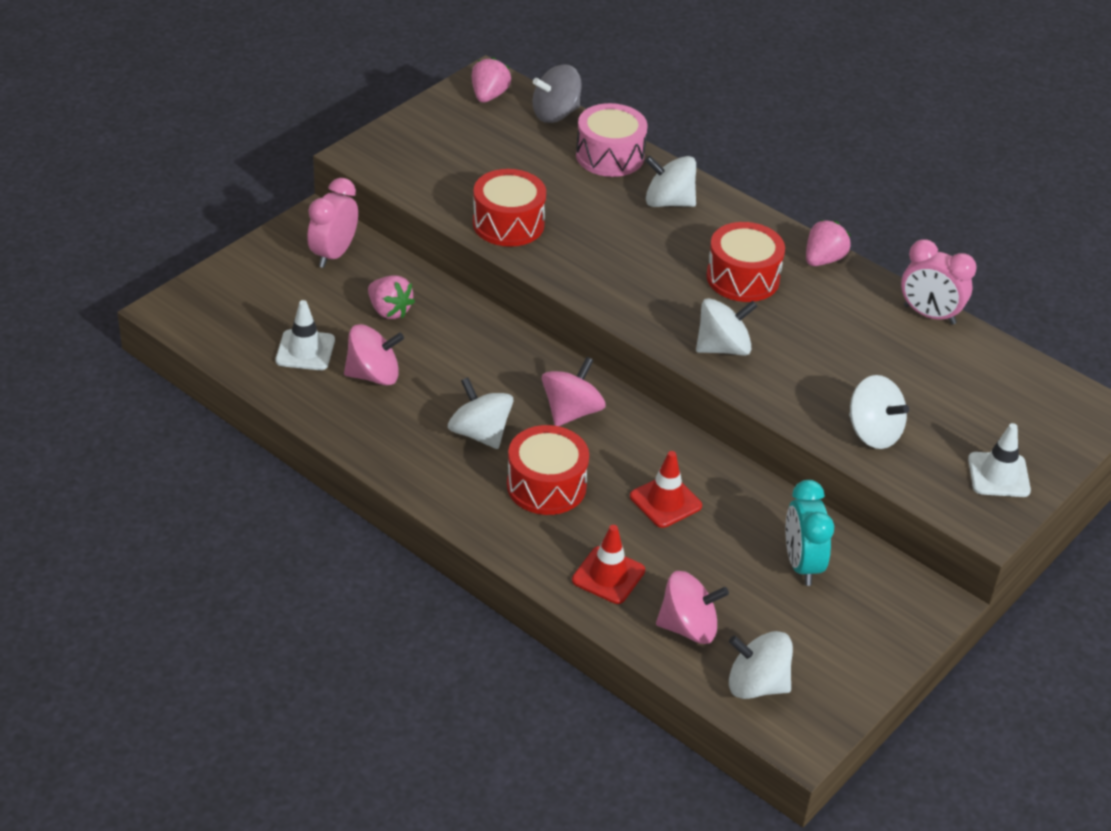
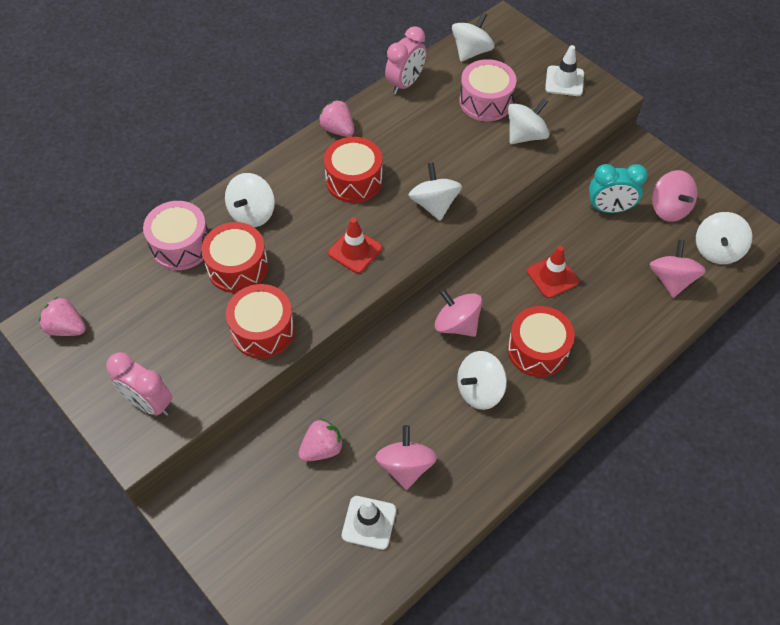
camera: 80 degrees left, 15 degrees up
(333, 254) = (235, 492): pink clock -> pink clock (149, 403)
(555, 114) = (109, 278): grey spinning top -> none
(589, 198) = (238, 267): none -> red drum
(608, 575) = (627, 321): red traffic cone -> red traffic cone (355, 251)
(822, 633) = (669, 208): none -> pink spinning top
(925, 393) = (486, 101): none -> pink drum
(1020, 377) = (471, 51): none -> white spinning top

